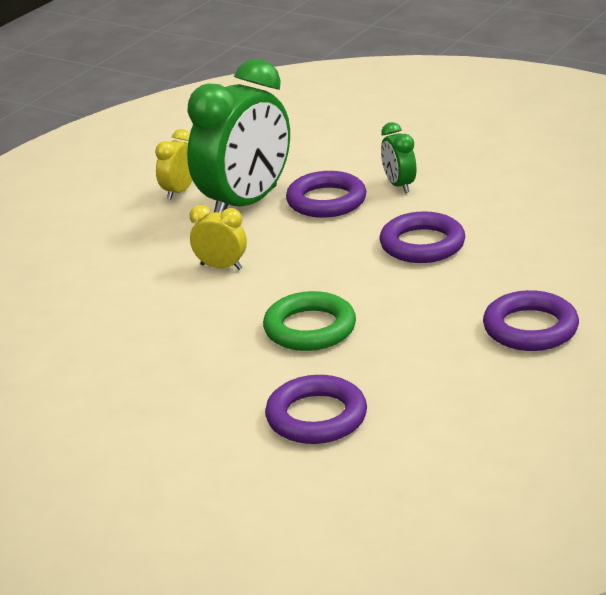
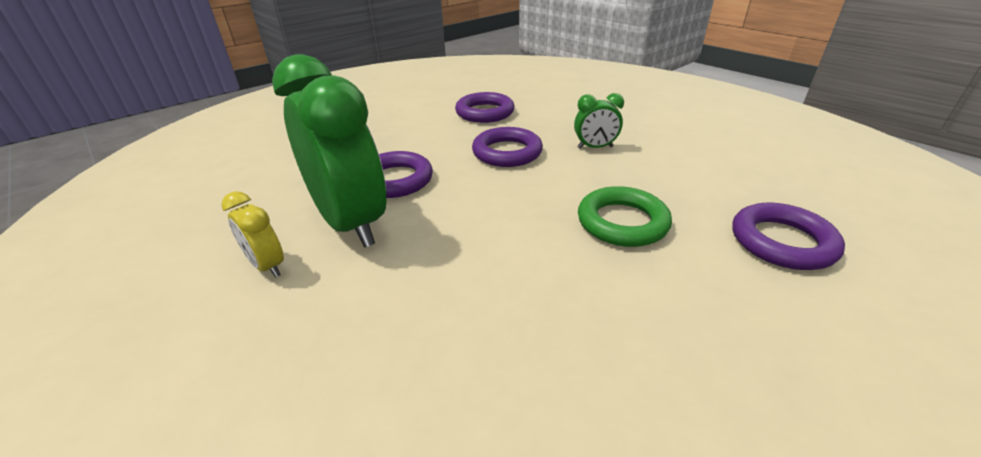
camera: 75 degrees left, 5 degrees up
(221, 267) = (472, 259): yellow clock -> none
(399, 185) = (404, 147): green clock -> green clock (595, 147)
(530, 328) = (647, 136): purple ring -> purple ring (485, 112)

